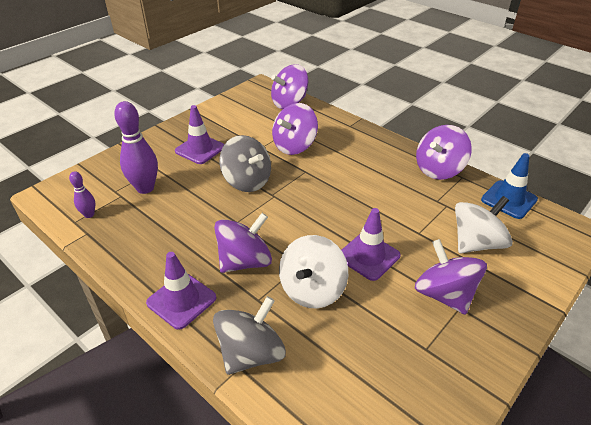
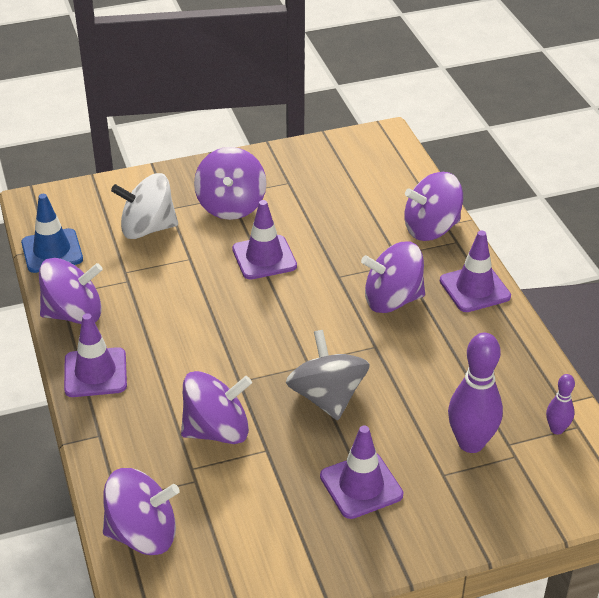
camera: 150 degrees left, 0 degrees up
(251, 353) = (431, 229): grey spinning top -> purple spinning top
(312, 289) = (344, 251): white spinning top -> none
(386, 147) = (95, 373): none -> purple traffic cone

